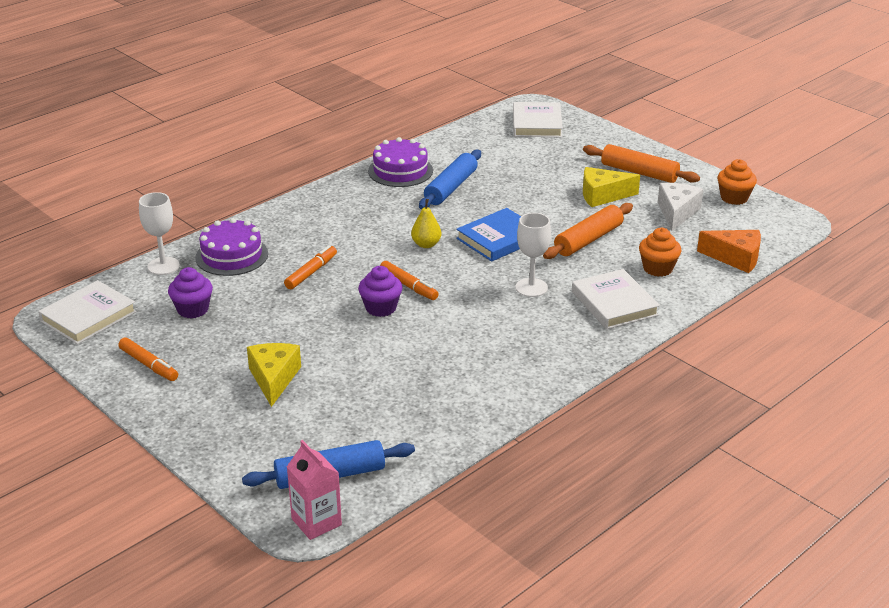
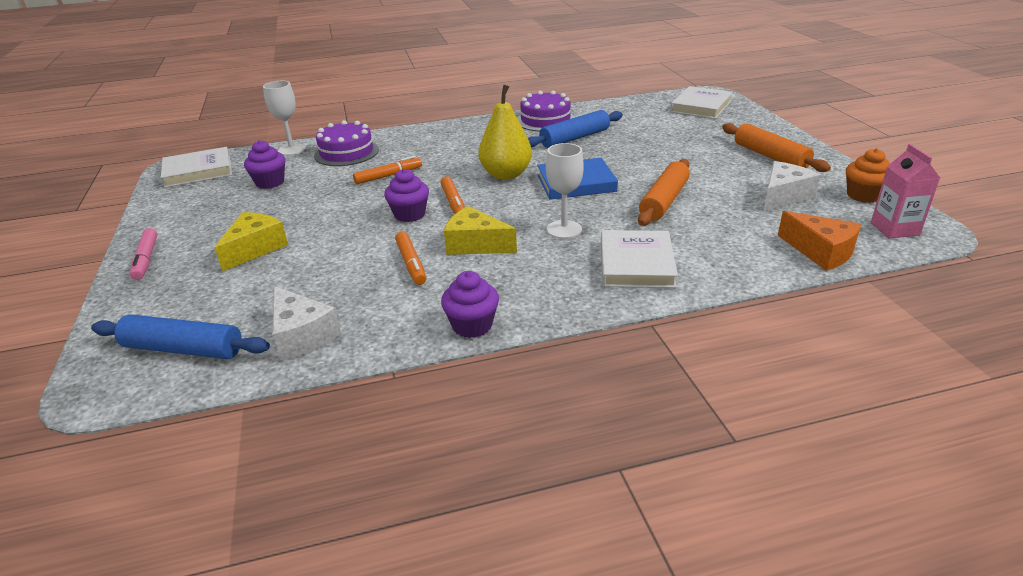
camera: 30 degrees right, 0 degrees up
(149, 365) = (186, 213): orange marker -> orange marker (411, 263)
(177, 418) = (146, 259): none -> pink marker
(316, 522) = (111, 392): pink carton -> pink carton (894, 229)
(415, 435) = (302, 335): none -> white cheese
(426, 244) = (506, 175): yellow pear -> yellow pear, size x1.78
(539, 387) = (472, 325): none -> purple cupcake
(588, 239) = (664, 201): orange rolling pin -> orange rolling pin turned 45 degrees counterclockwise
(602, 195) = (714, 168): yellow cheese -> yellow cheese (475, 244)
(657, 268) = (716, 242): orange cupcake -> none

